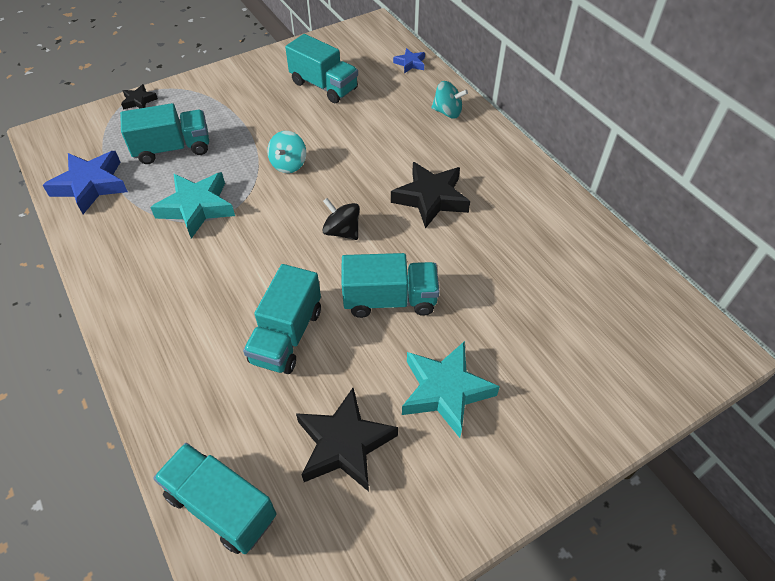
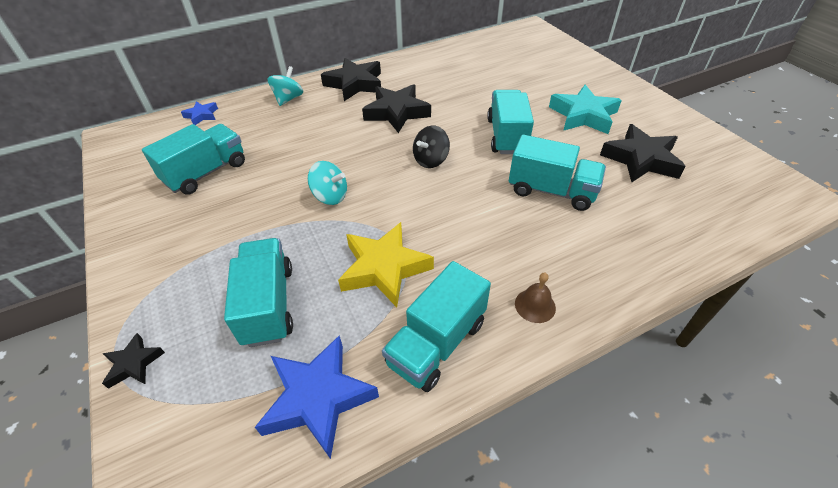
camera: 85 degrees left, 5 degrees down
(137, 308) = (535, 305): none -> brown bell
(196, 207) = (384, 268): turquoise star -> yellow star
(221, 506) = (718, 221): turquoise truck -> turquoise truck (437, 343)
(487, 158) = (355, 84): none -> black star

